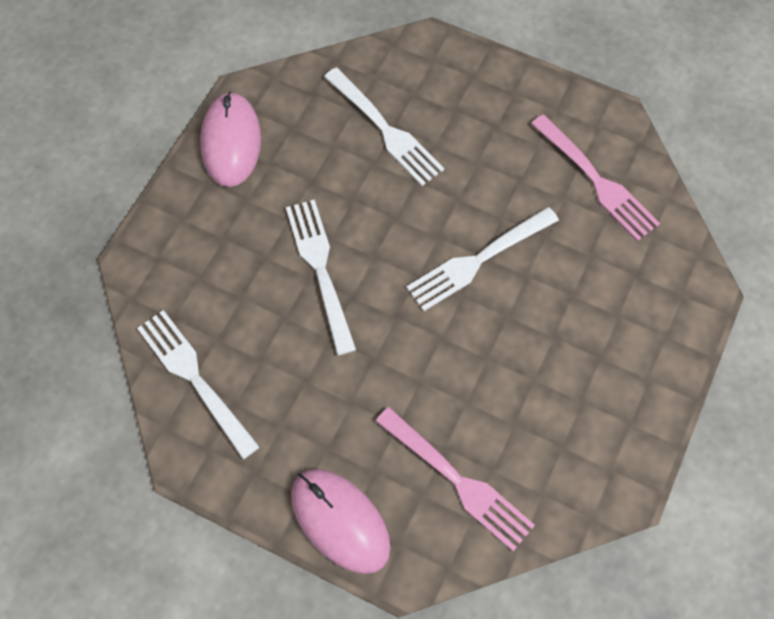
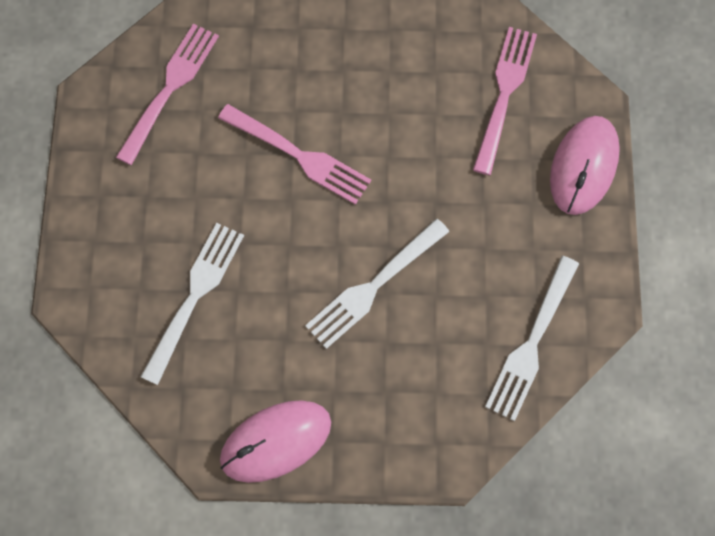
camera: 115 degrees left, 5 degrees up
(479, 259) = (298, 155): white fork -> pink fork

